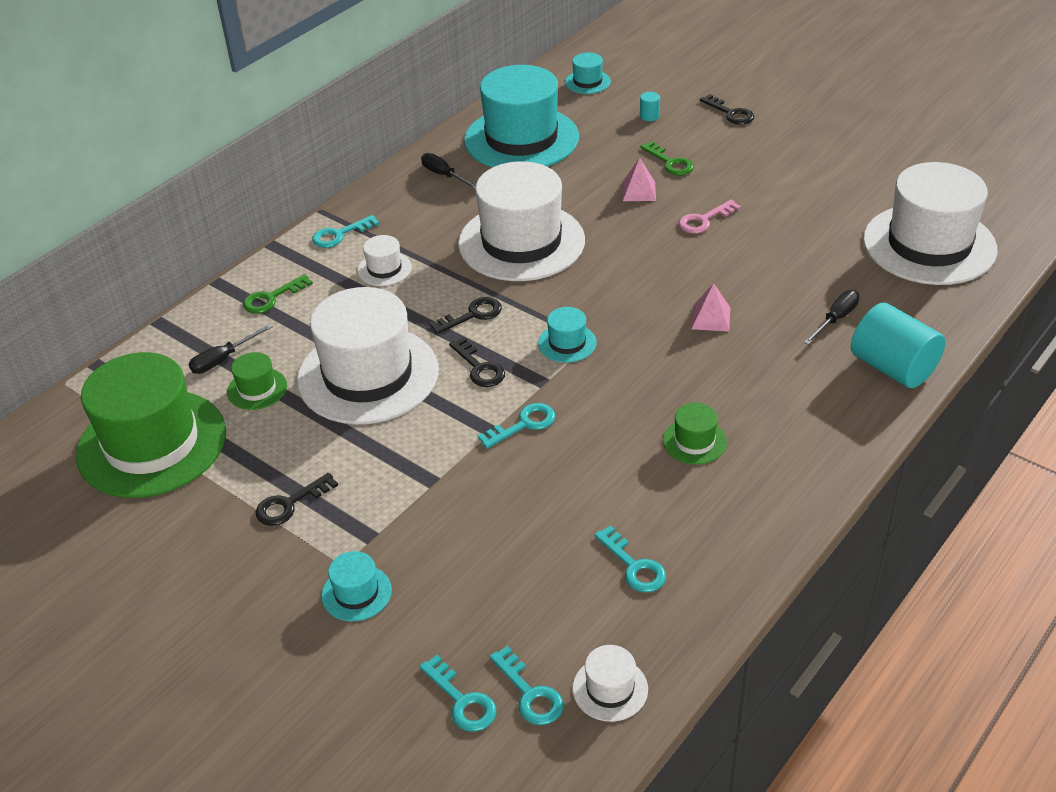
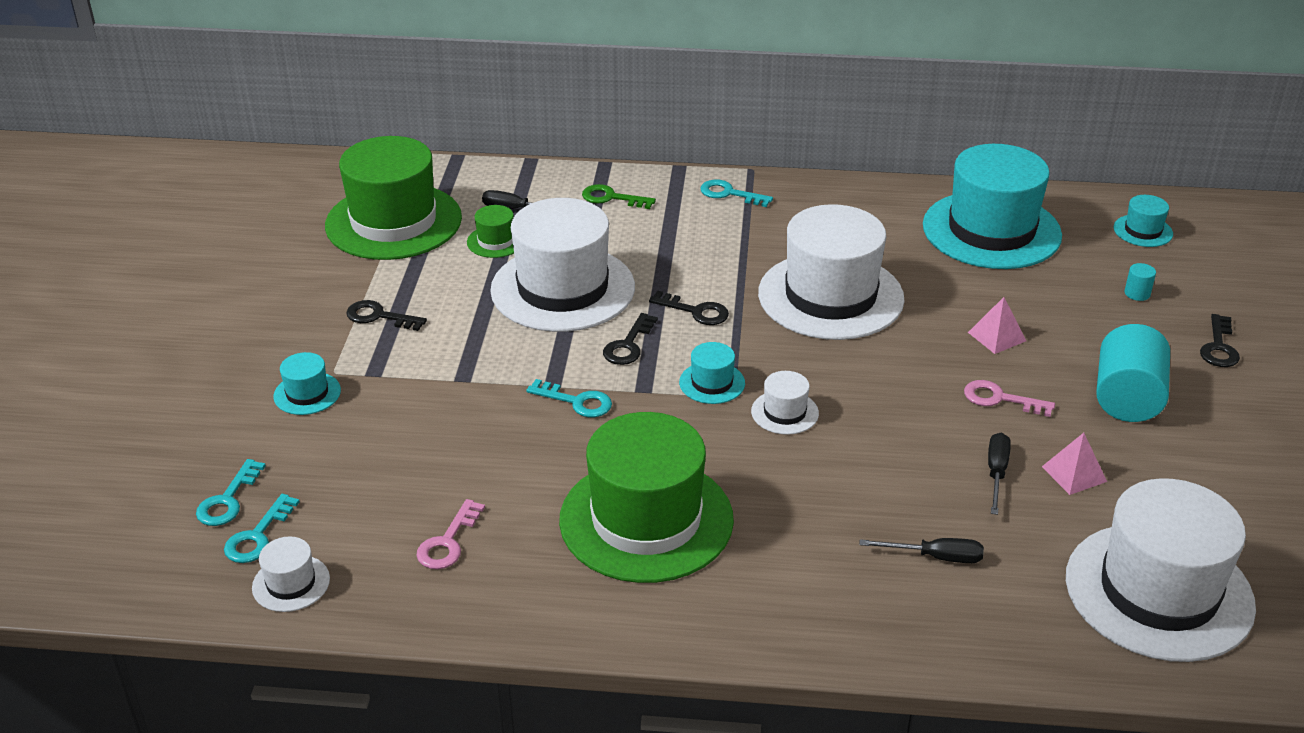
camera: 55 degrees right, 5 degrees down
(384, 269) = (708, 237): white hat -> white hat (784, 412)
(444, 175) = (878, 211): black screwdriver -> black screwdriver (996, 473)
(634, 566) = (448, 542): turquoise key -> pink key
(670, 162) = (1072, 339): green key -> none
(694, 441) = (646, 520): green hat -> green hat, size x2.37
(711, 318) = (843, 463): pink pyramid -> pink pyramid (1074, 474)
(893, 367) = (897, 631): turquoise cylinder -> turquoise cylinder (1127, 398)

